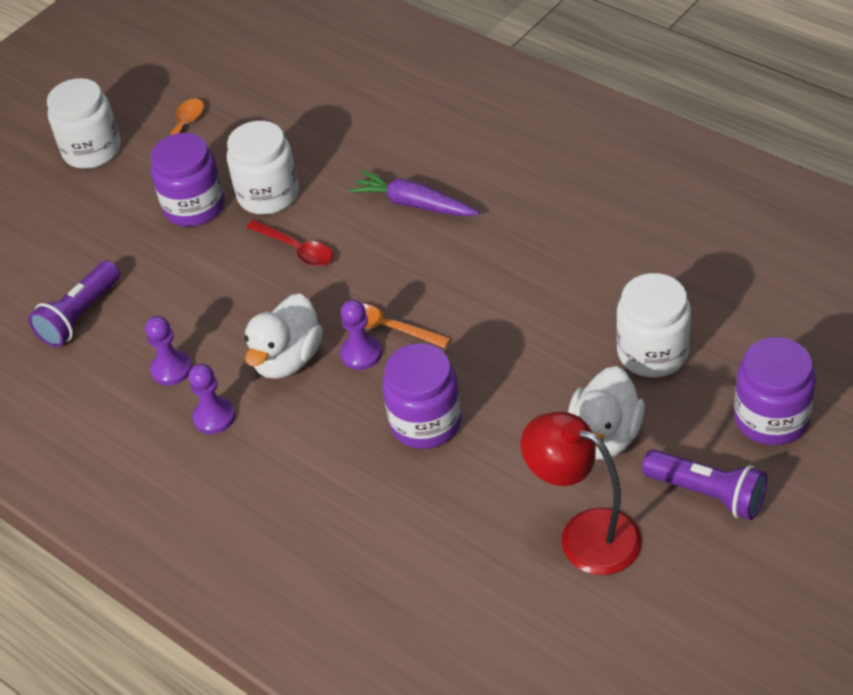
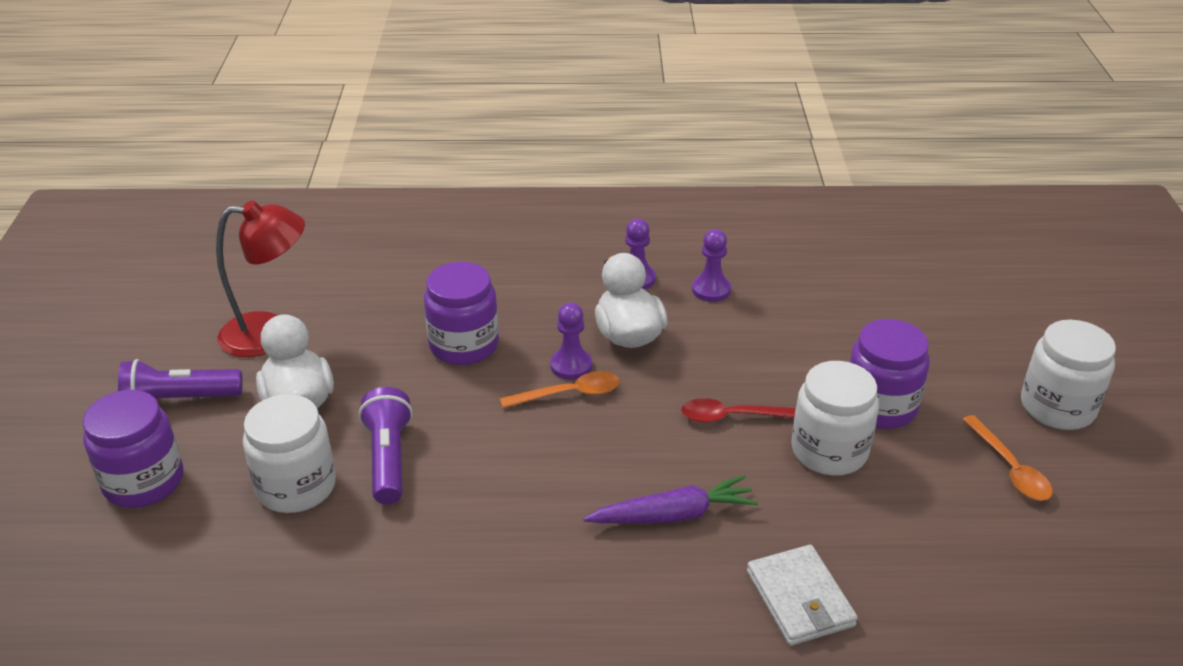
camera: 135 degrees right, 10 degrees down
(80, 316) = (836, 288): purple flashlight -> purple flashlight (388, 458)
(397, 125) = (800, 599): none -> white wallet

